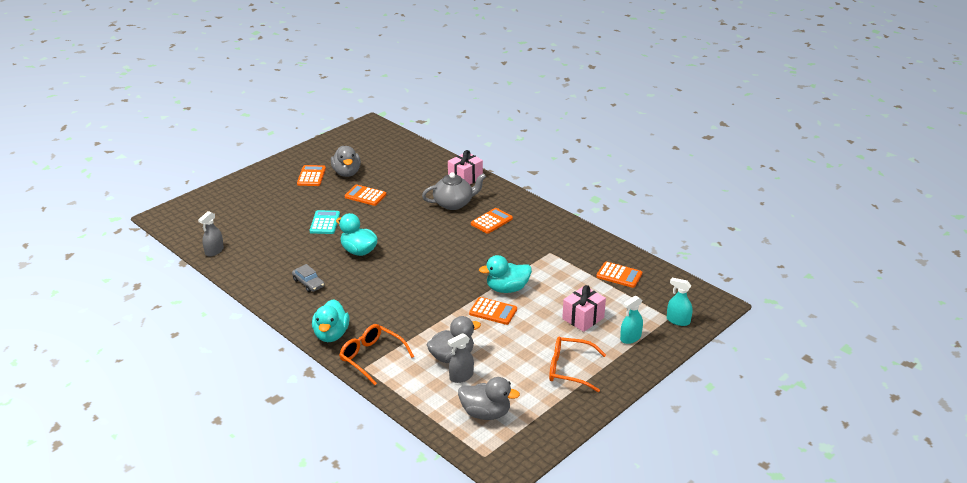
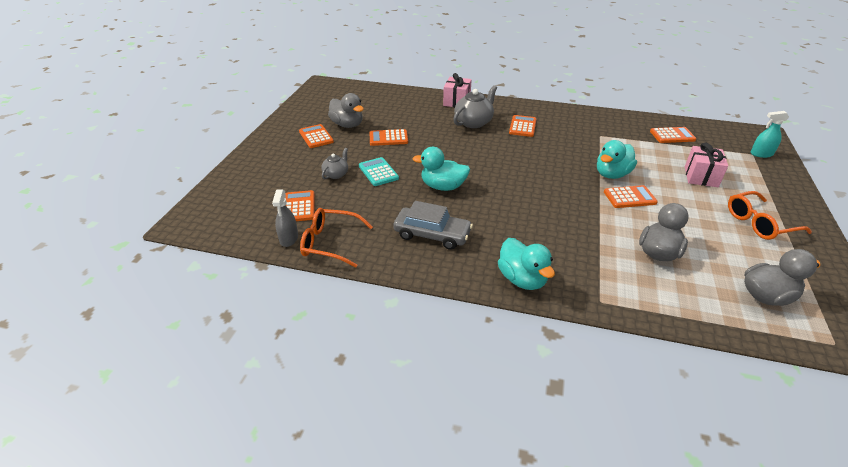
camera: 30 degrees left, 5 degrees up
(242, 231) = (299, 207): none -> orange calculator
(293, 214) = (336, 174): none -> grey teapot
(308, 283) = (432, 234): grey car -> grey car, size x1.63
(371, 357) = (592, 286): orange glasses -> orange glasses (330, 243)
(461, 376) = (694, 269): grey spray bottle -> none
(630, 338) = (755, 179): turquoise spray bottle -> none

